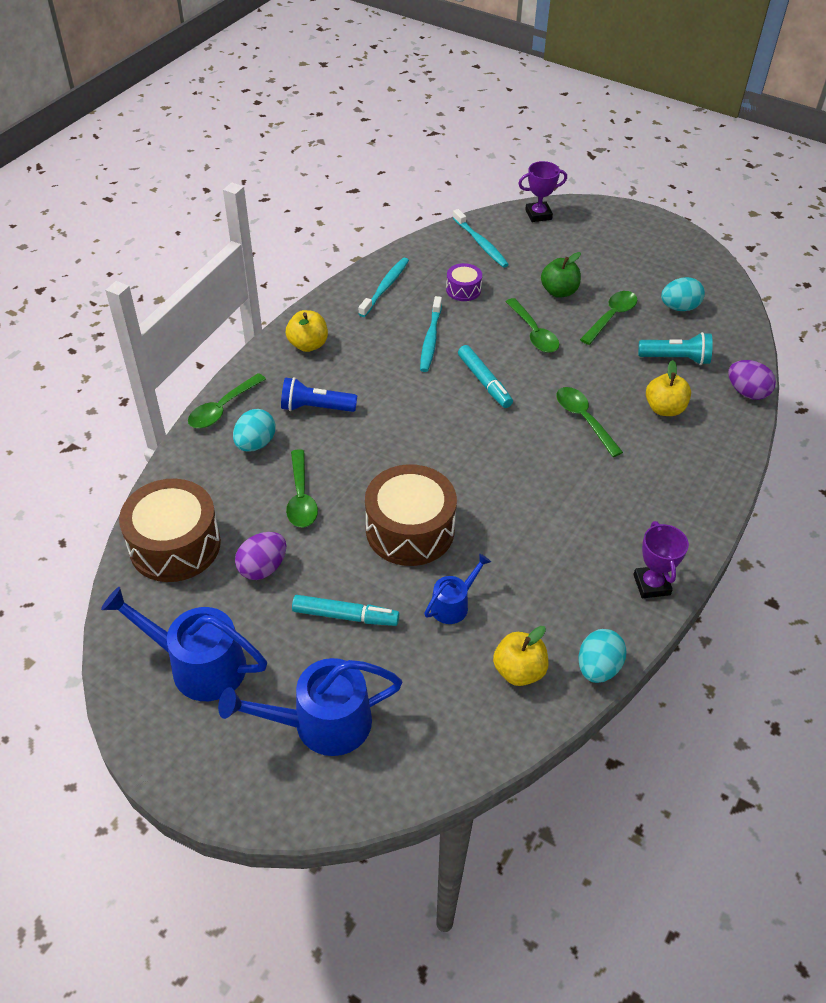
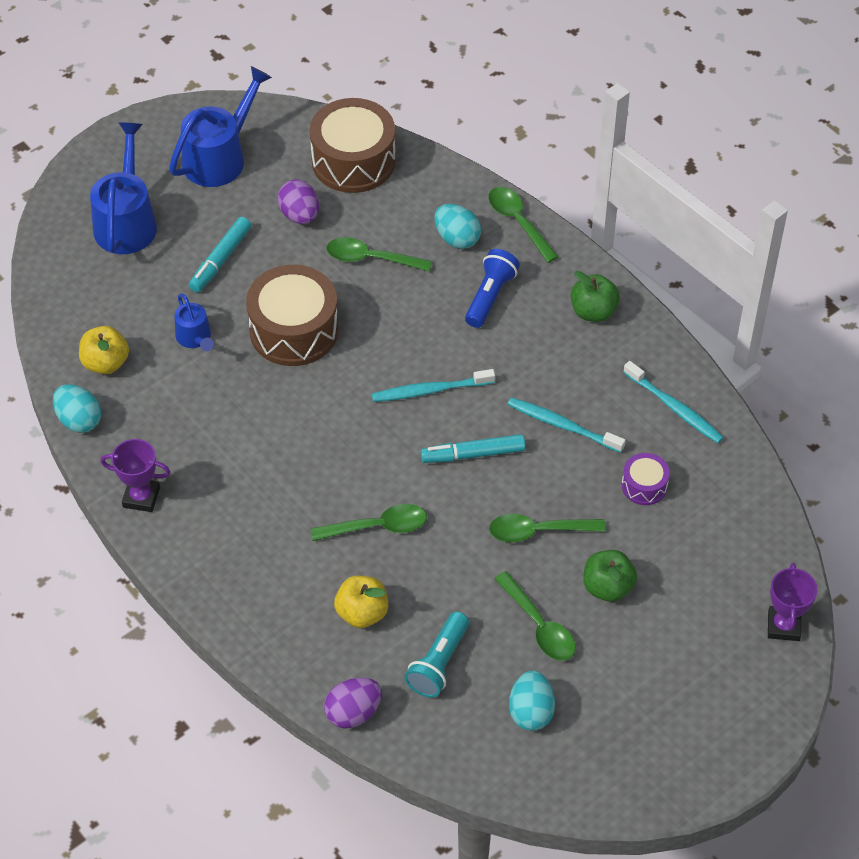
camera: 110 degrees right, 5 degrees up
(308, 345) = (593, 311): yellow apple -> green apple
(481, 244) = (735, 535): turquoise toothbrush -> turquoise toothbrush (430, 390)

